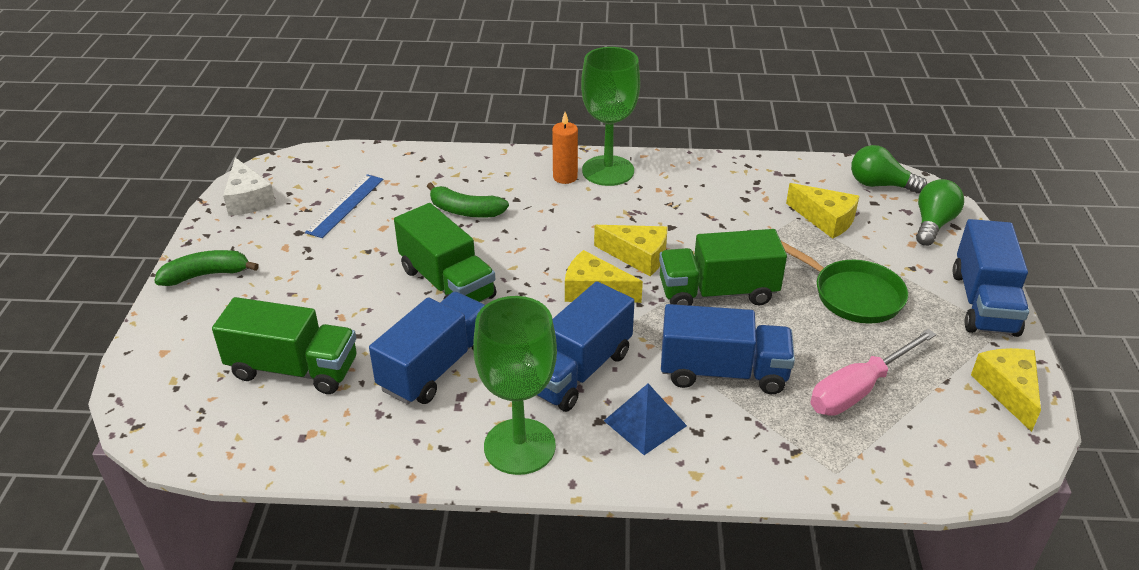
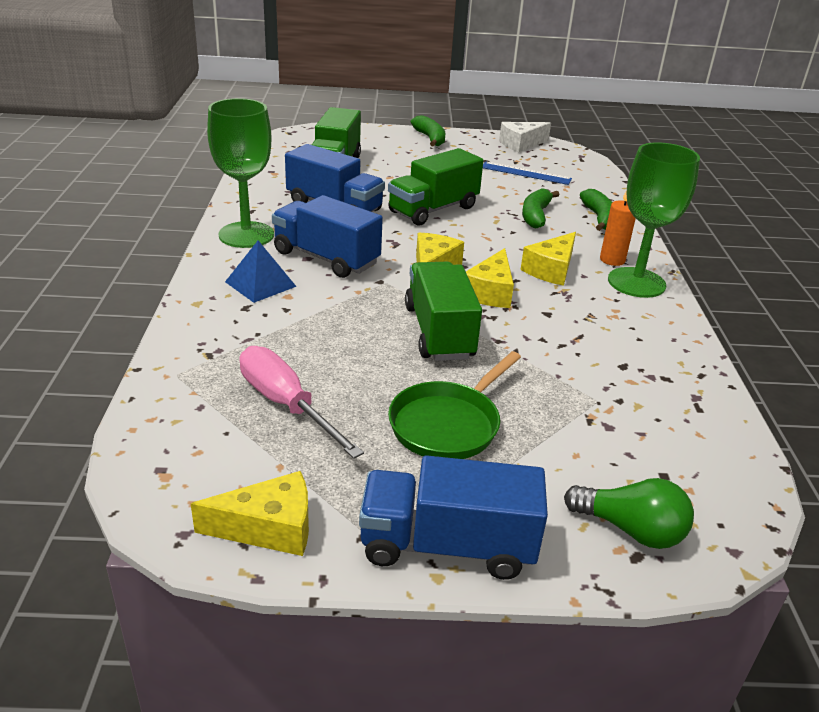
camera: 85 degrees right, 5 degrees down
(472, 171) = (599, 218): none -> green banana
(723, 372) = (319, 325): blue truck -> none
(825, 219) = (603, 424): yellow cheese -> yellow cheese (551, 270)
(880, 185) = (715, 490): green light bulb -> none

